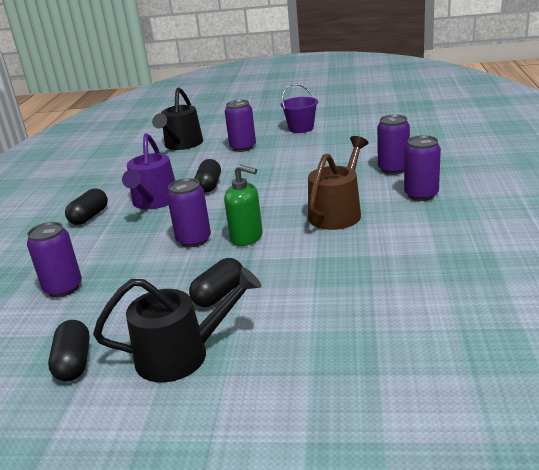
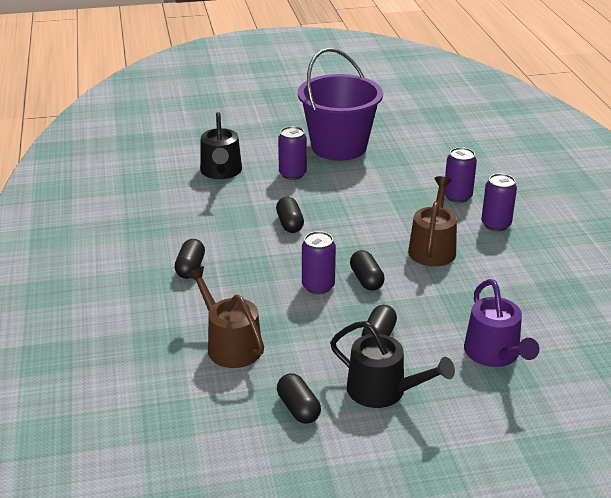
camera: 20 degrees left, 5 degrees up
(63, 288) = (230, 345): purple can -> brown watering can
(154, 201) = (246, 246): purple watering can -> purple watering can (495, 354)
(181, 354) = (383, 391): black watering can -> black watering can turned 60 degrees clockwise
(247, 237) = (366, 280): green soap dispenser -> black capsule
(301, 128) = (339, 147): purple bucket -> purple bucket, size x2.15

